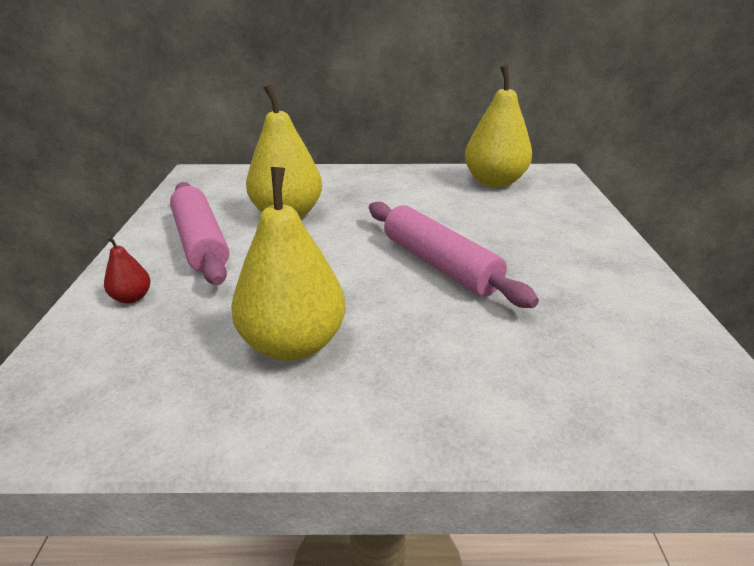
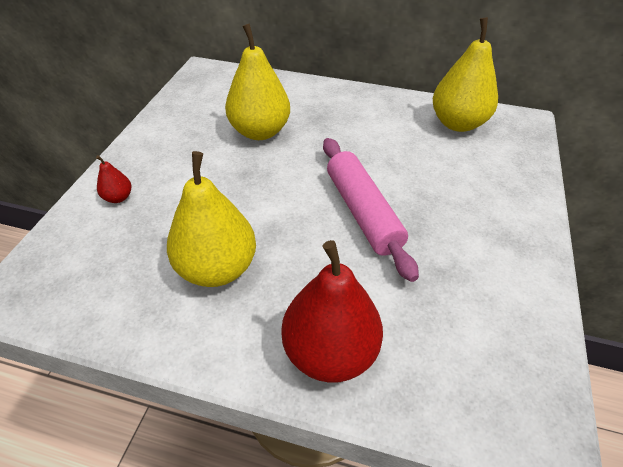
camera: 15 degrees right, 15 degrees up
(200, 242) = (182, 150): pink rolling pin -> none
(474, 398) = (330, 351): none -> red pear

